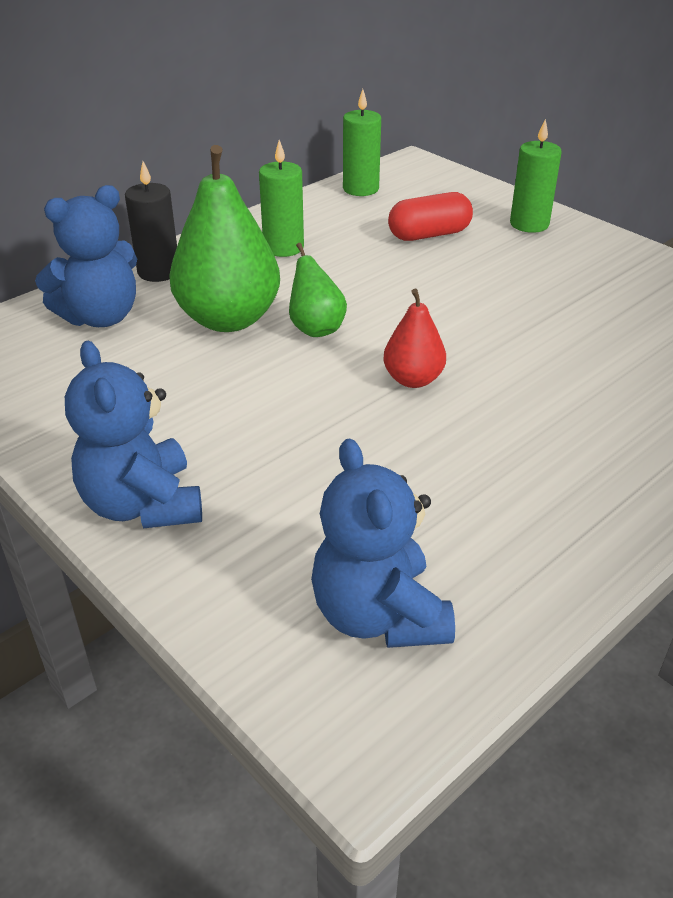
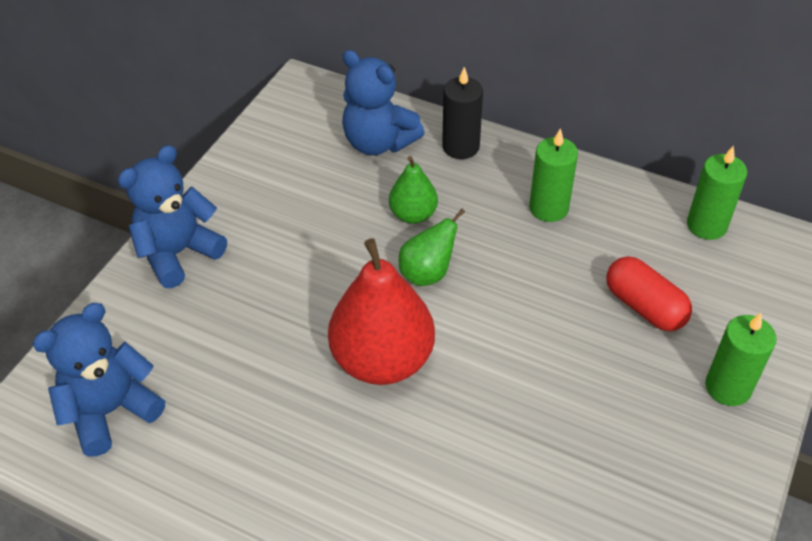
camera: 70 degrees right, 10 degrees up
(228, 319) = (413, 214): green pear -> green pear, size x0.53
(413, 379) = (383, 360): red pear -> red pear, size x1.89

